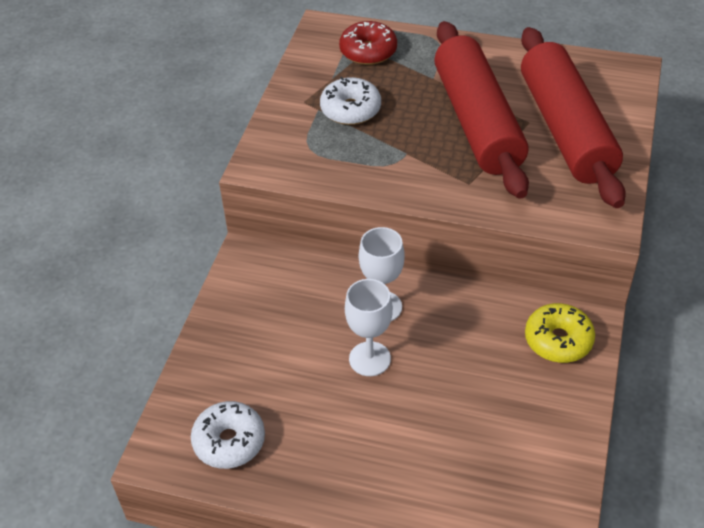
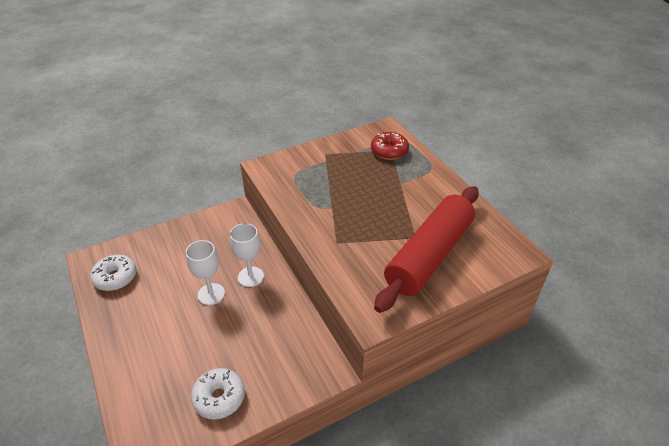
camera: 45 degrees right, 5 degrees down
(350, 110) = (339, 171): white donut -> white donut (219, 397)
(477, 122) = (388, 218): red rolling pin -> none
(558, 340) = (299, 365): yellow donut -> none

